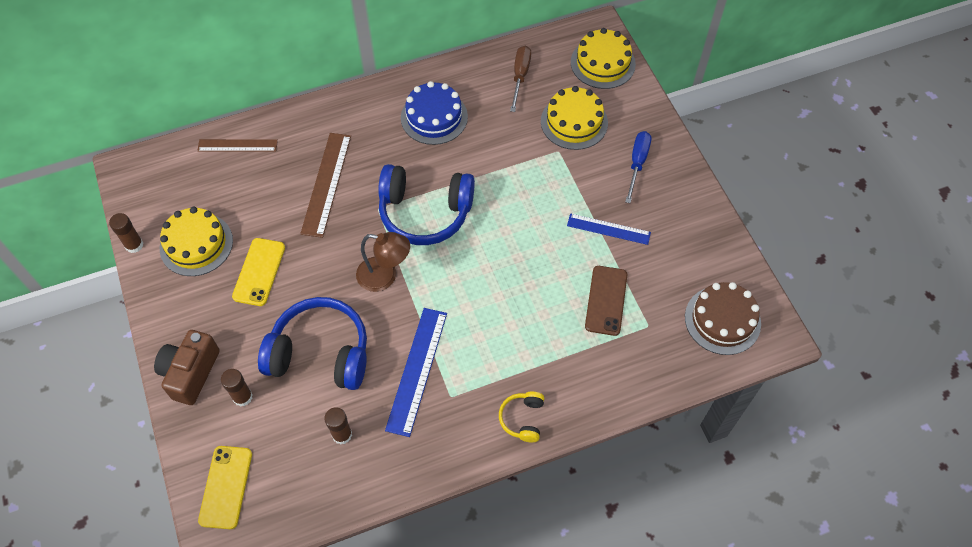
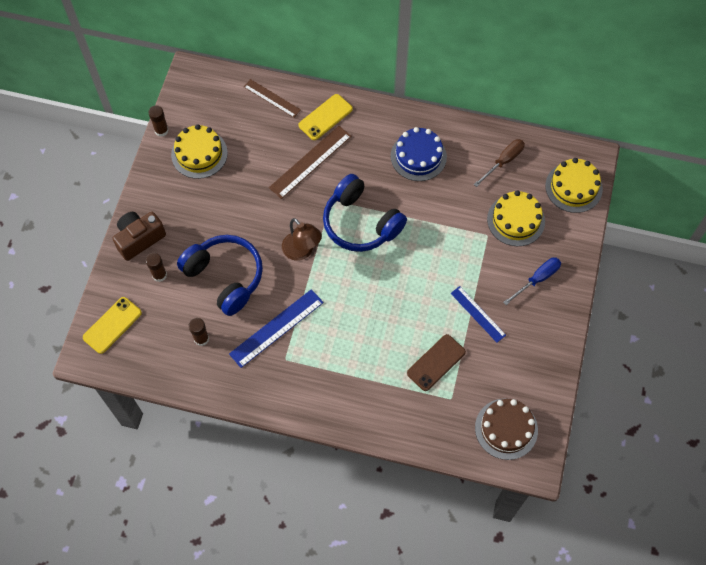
camera: 35 degrees right, 5 degrees up
(259, 272) = (225, 197): yellow phone -> yellow phone (325, 117)
(523, 419) = (319, 404): yellow headphones -> none

